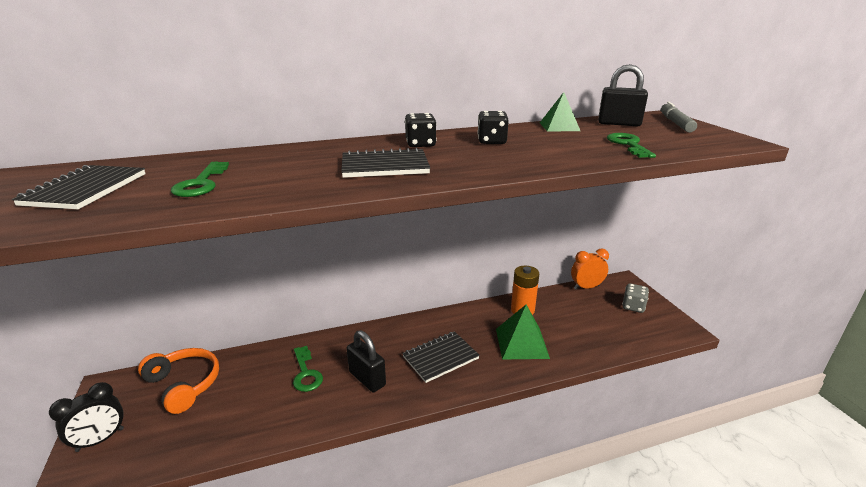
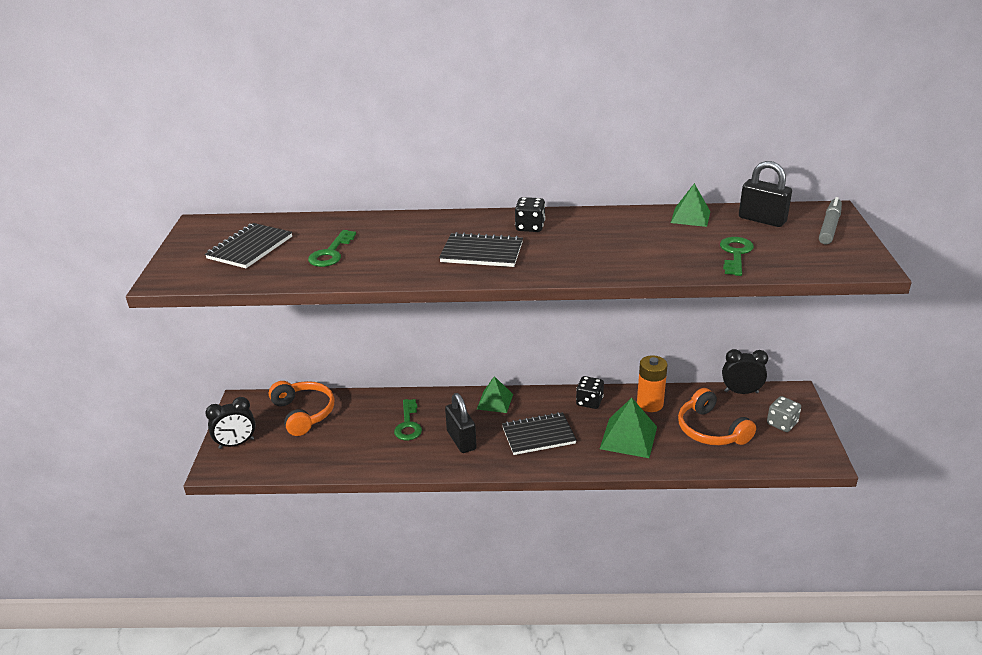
camera: 20 degrees right, 5 degrees up
(385, 333) = (495, 401): none -> green pyramid
(491, 141) = (601, 231): black dice -> black dice (589, 402)
(584, 323) = (710, 430): none -> orange headphones
(586, 287) = (741, 392): orange clock -> black clock

